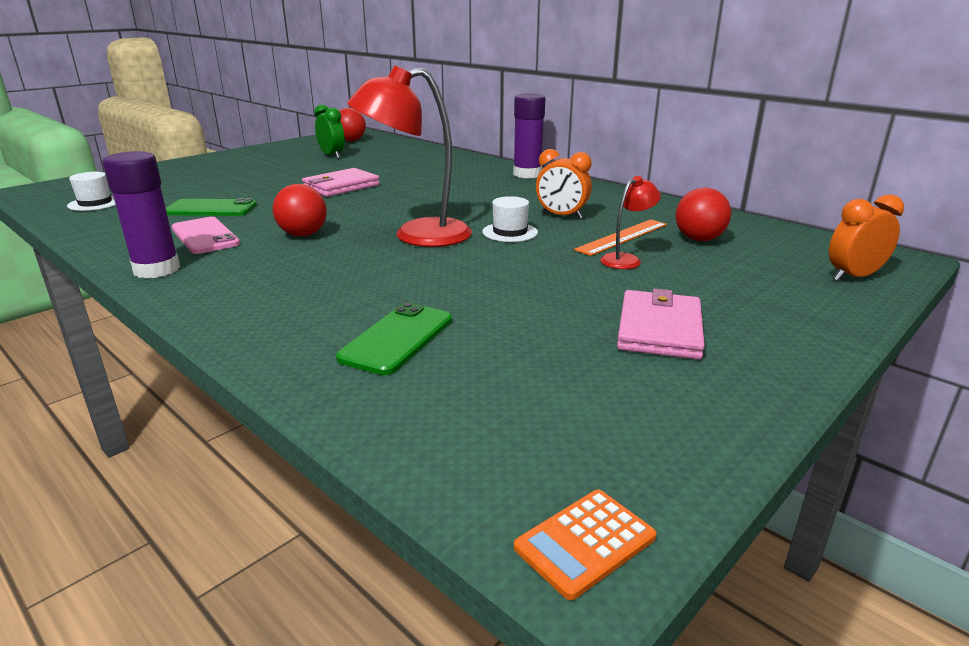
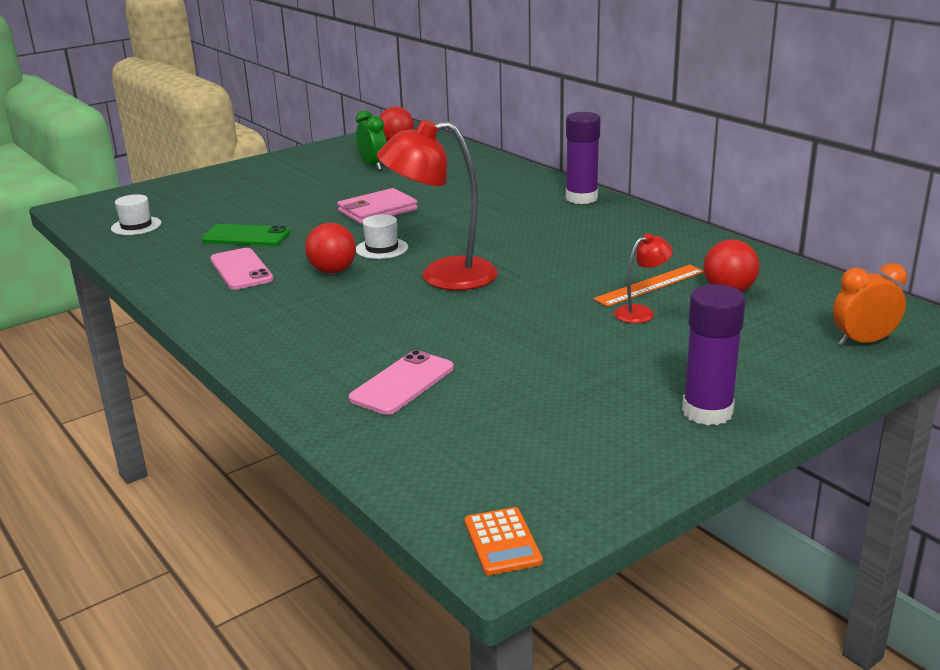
camera: 10 degrees right, 0 degrees up
(157, 269) = (200, 305): purple glue stick -> purple glue stick (707, 412)
(397, 338) = (402, 383): green phone -> pink phone
(510, 232) = (536, 275): white hat -> white hat (381, 248)
(561, 216) = (597, 257): orange clock -> none
(585, 542) = (502, 542): orange calculator -> orange calculator turned 75 degrees counterclockwise
(659, 329) = (637, 387): pink wallet -> none

